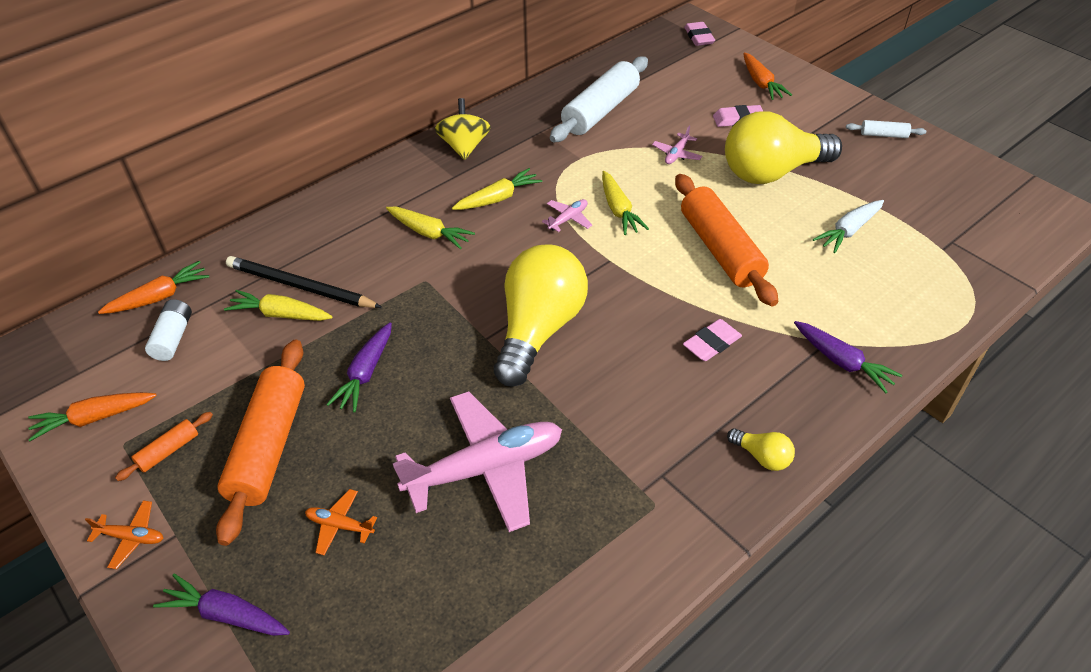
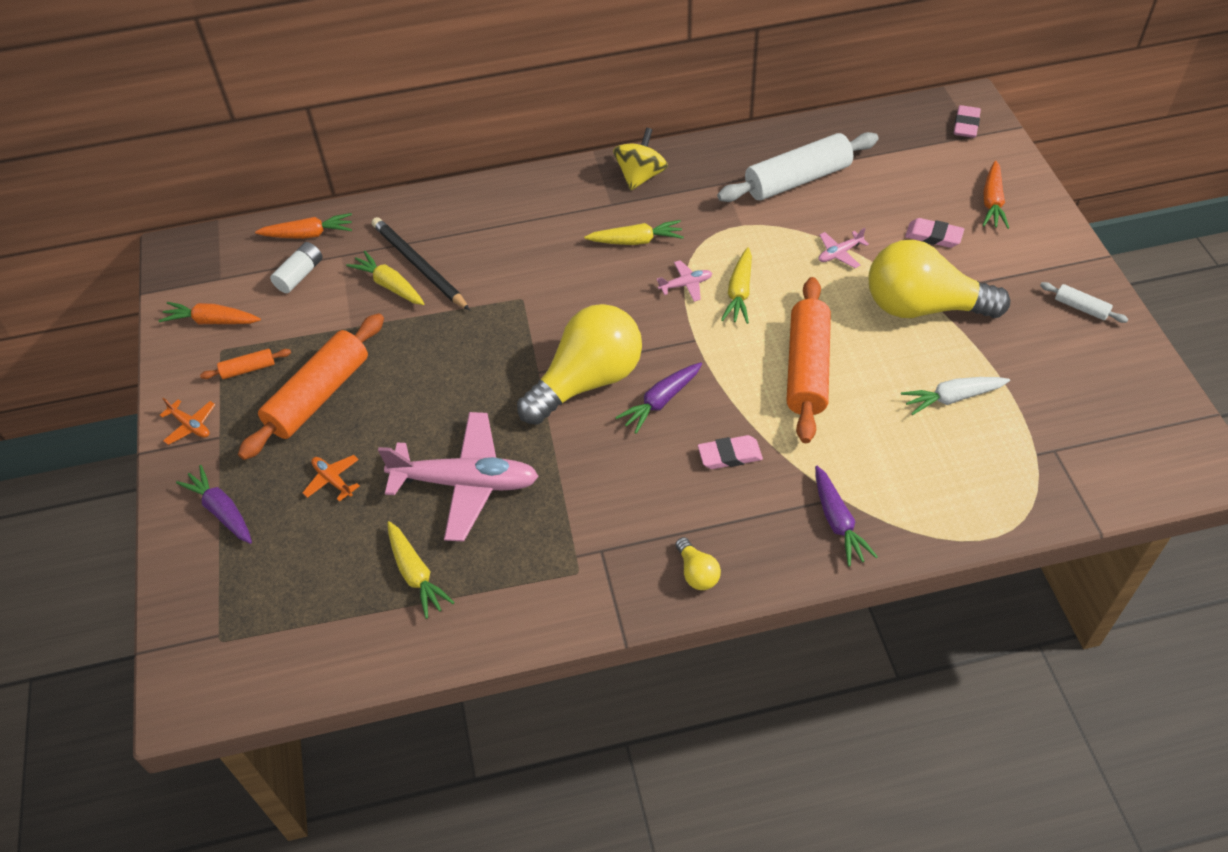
camera: 30 degrees right, 5 degrees up
(366, 373) = (424, 364): purple carrot -> purple carrot (661, 401)
(429, 233) = (553, 254): yellow carrot -> yellow carrot (416, 574)

